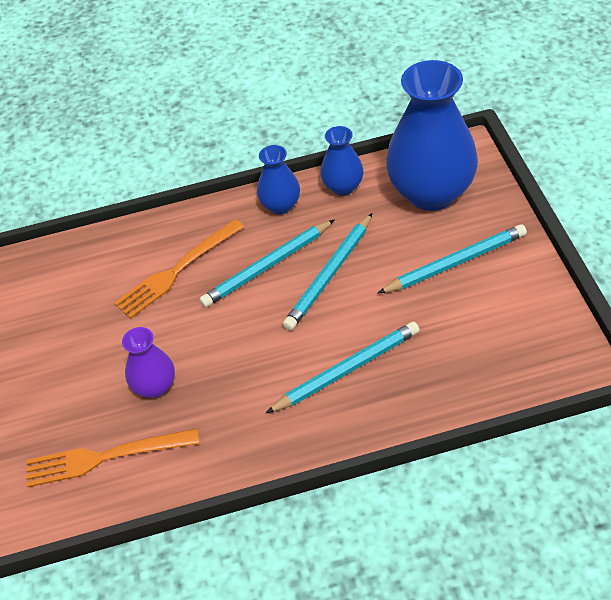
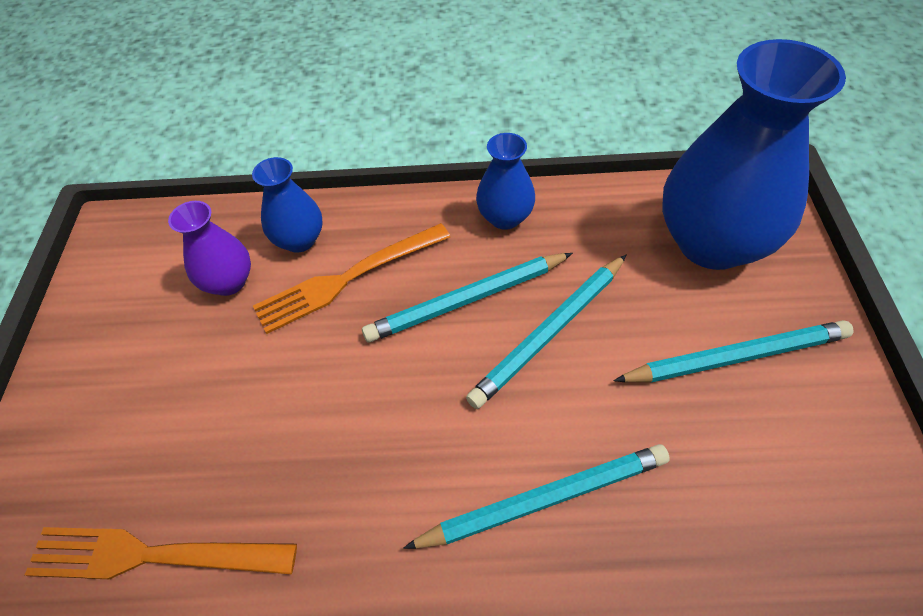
camera: 10 degrees right, 5 degrees up
(155, 386) = (262, 450): purple vase -> purple vase (229, 282)
(343, 187) = (592, 209): blue vase -> blue vase (299, 240)

